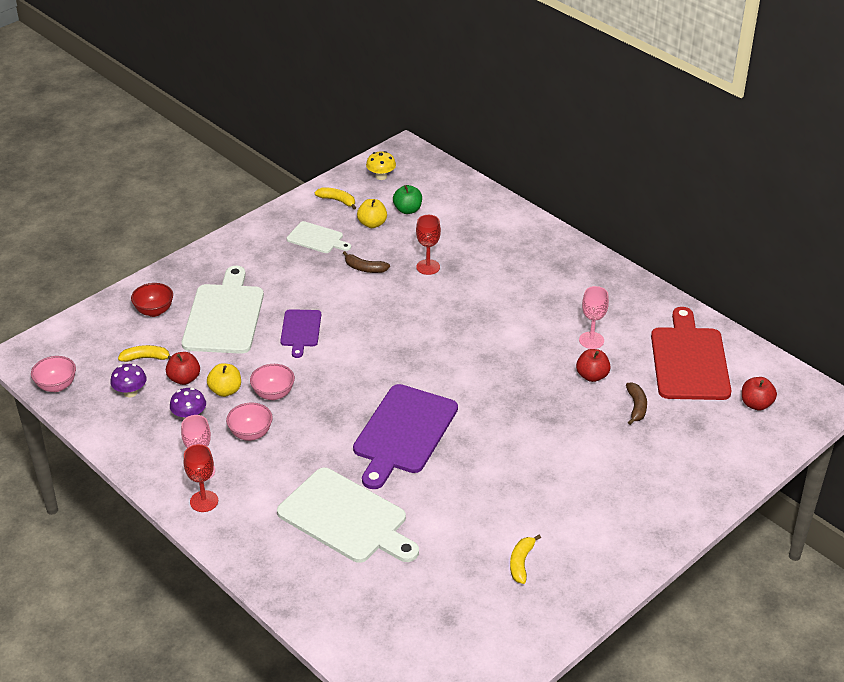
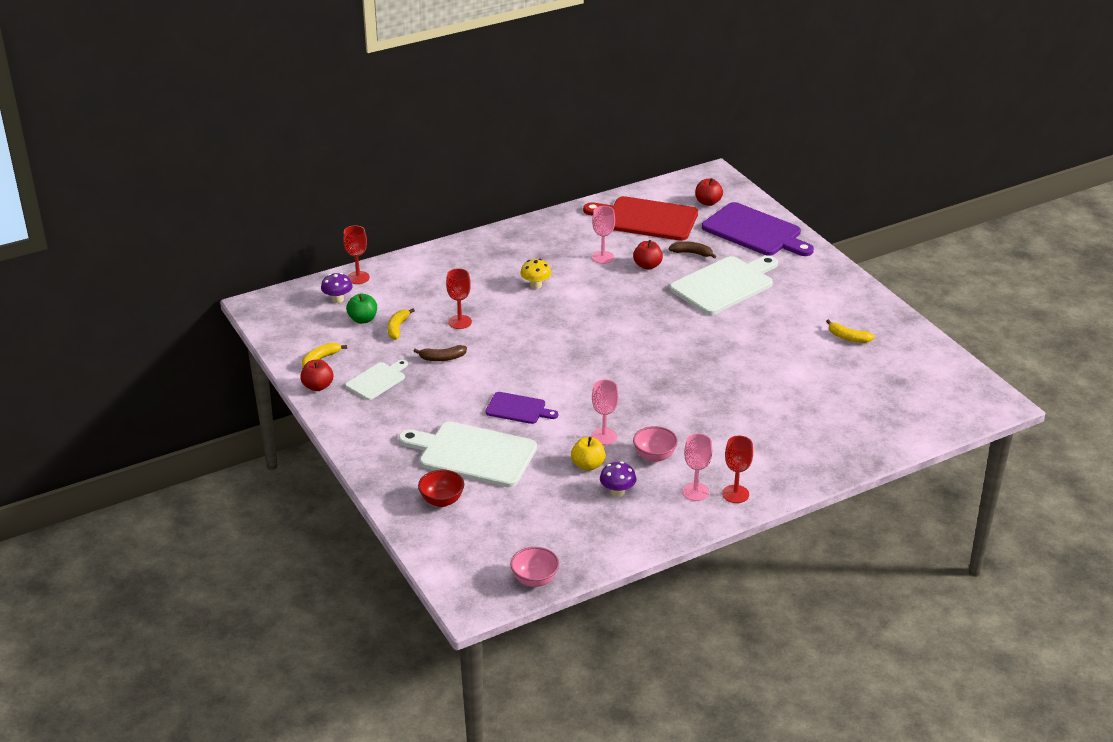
camera: 75 degrees left, 5 degrees down
(130, 392) = (566, 528): purple mushroom -> purple mushroom (337, 299)
(146, 358) = (516, 513): yellow banana -> yellow banana (397, 328)
(184, 379) = (560, 490): red apple -> red apple (318, 386)
(273, 394) = (604, 436): pink bowl -> pink goblet
(346, 518) = (778, 416): white cutting board -> white cutting board (725, 284)
(364, 268) = (442, 358): brown banana -> brown banana turned 45 degrees clockwise
(372, 224) = (373, 343): yellow apple -> none
(381, 176) = (296, 326): yellow mushroom -> yellow mushroom (536, 285)
(403, 433) = (683, 370): purple cutting board -> purple cutting board (755, 231)
(474, 192) = (358, 278): none -> red goblet

